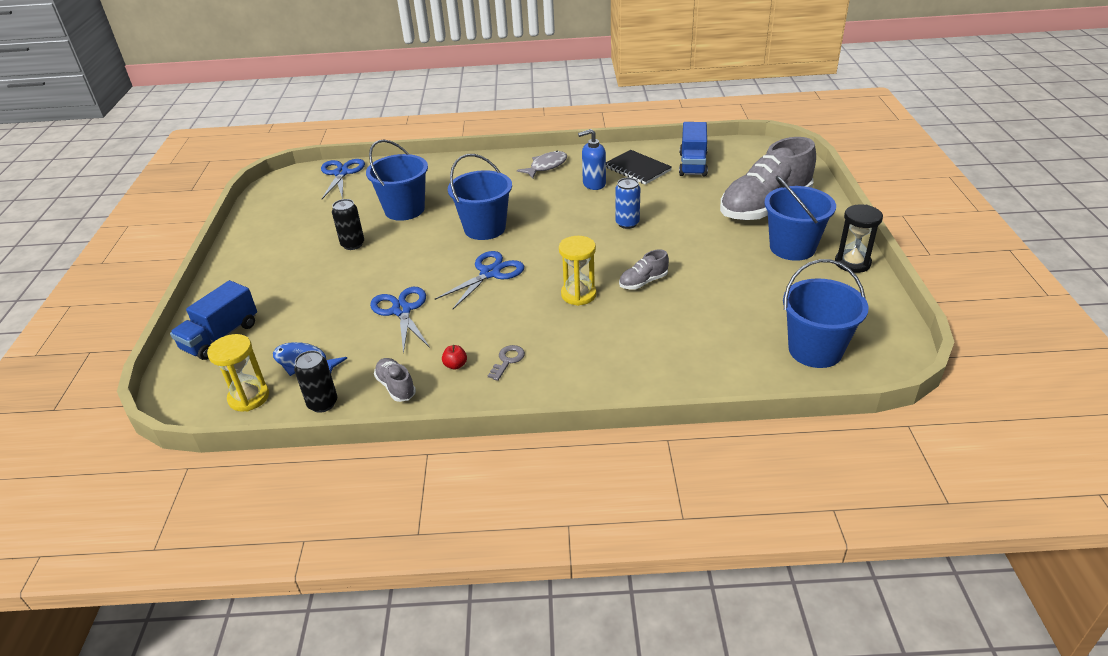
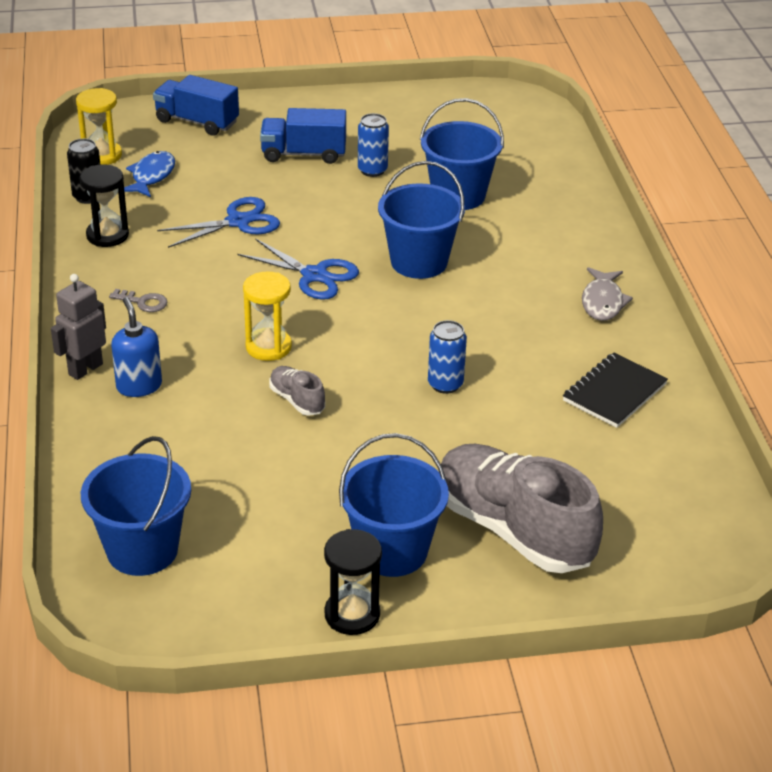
camera: 80 degrees right, 0 degrees up
(341, 173) = (545, 136): blue scissors -> none
(353, 244) = (372, 170): black can -> blue can
(396, 387) = (107, 235): grey shoe -> black hourglass
(455, 365) = (138, 268): red apple -> none
(546, 166) = (602, 302): grey fish -> grey fish turned 60 degrees clockwise
(594, 184) = (556, 349): blue soap dispenser -> blue soap dispenser (139, 386)
(599, 390) = (85, 369): none -> grey robot
(693, 164) = (644, 453): blue truck -> blue truck (304, 154)

